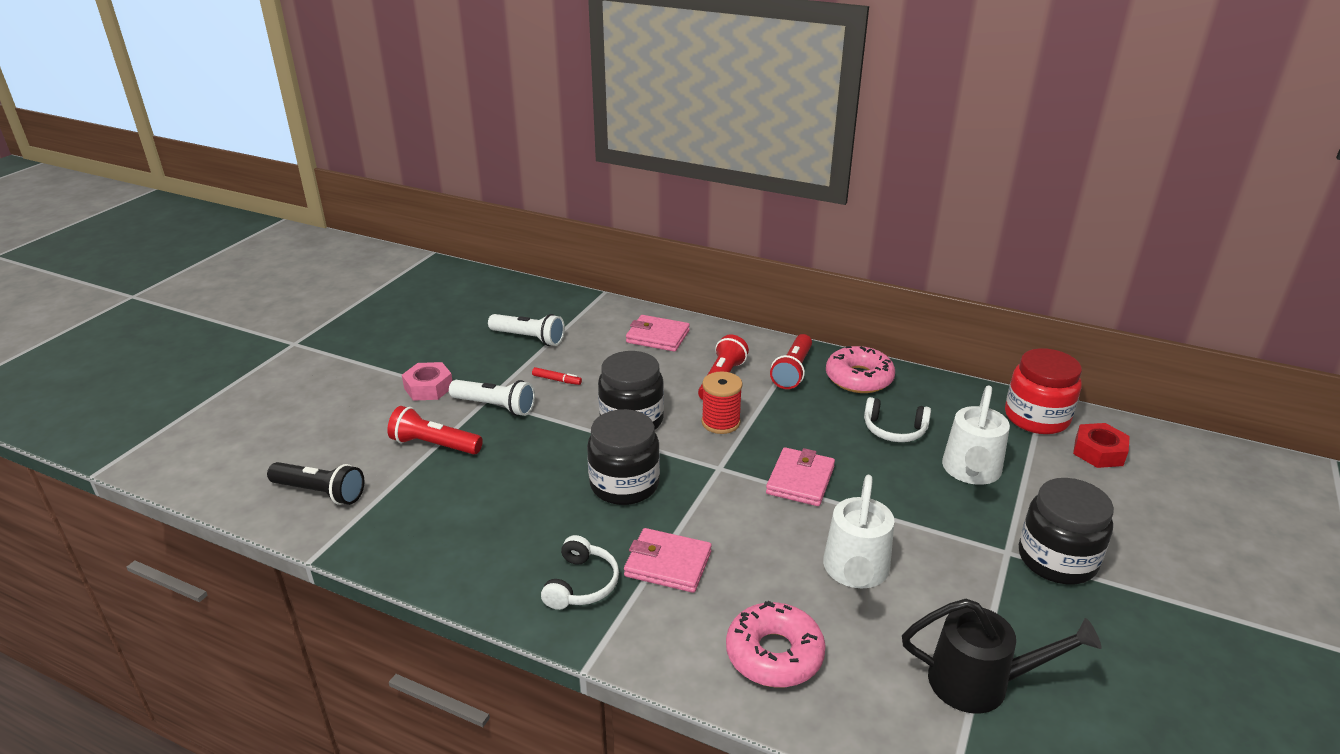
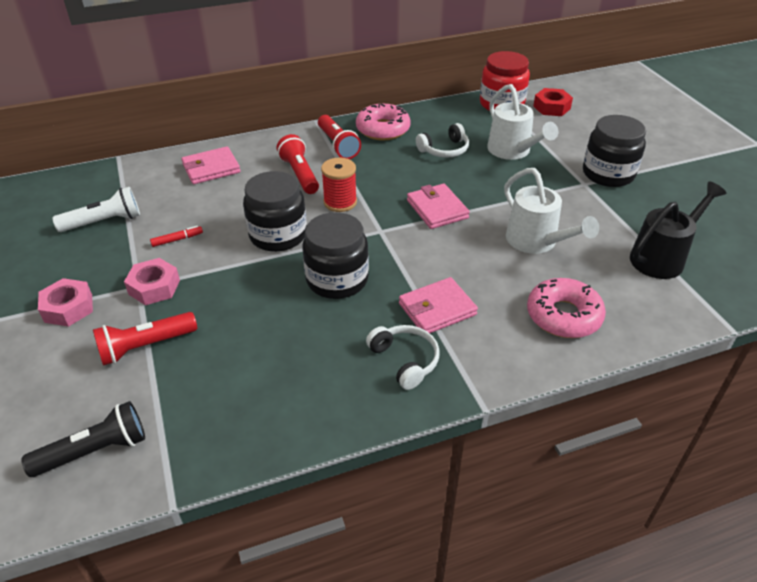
camera: 45 degrees left, 10 degrees up
(495, 406) = (154, 287): white flashlight -> pink nut

